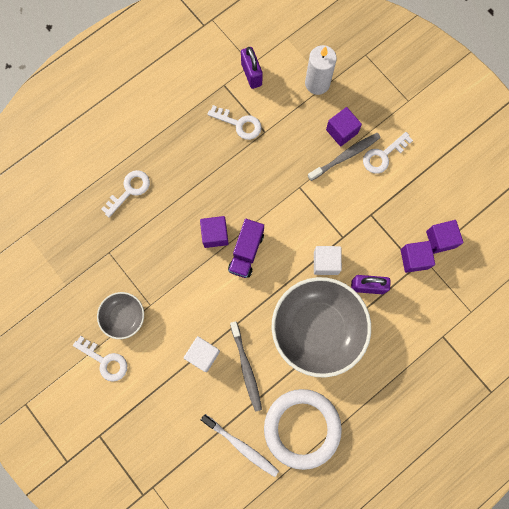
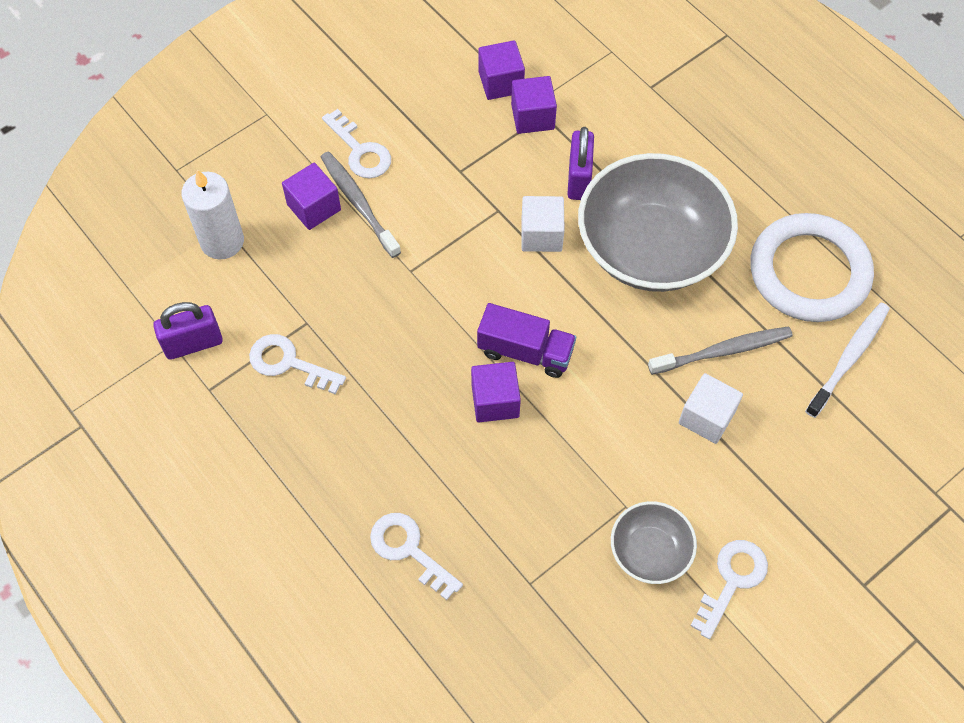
camera: 90 degrees left, 15 degrees down
(239, 124) = (288, 363): white key -> white key turned 90 degrees counterclockwise

